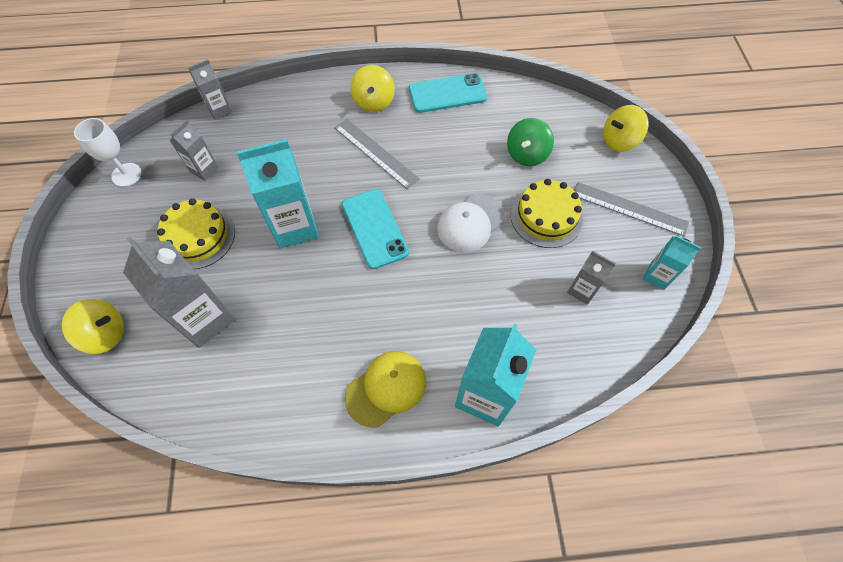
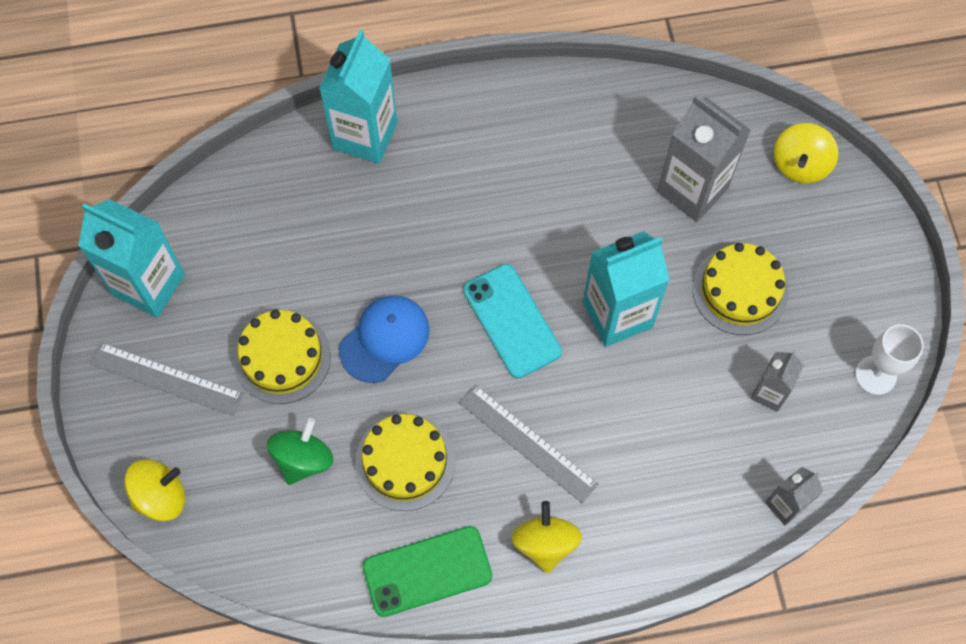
camera: 175 degrees right, 5 degrees up
(106, 334) = (800, 164): yellow spinning top -> yellow spinning top turned 60 degrees counterclockwise
(386, 388) = (471, 133): yellow cap -> none
(447, 94) = (427, 571): turquoise phone -> green phone
(458, 148) = (405, 461): none -> yellow cake
(470, 223) = (385, 339): white cap -> blue cap
(582, 290) = (245, 259): grey carton -> none
(657, 276) = (149, 285): turquoise carton -> turquoise carton, size x1.86

